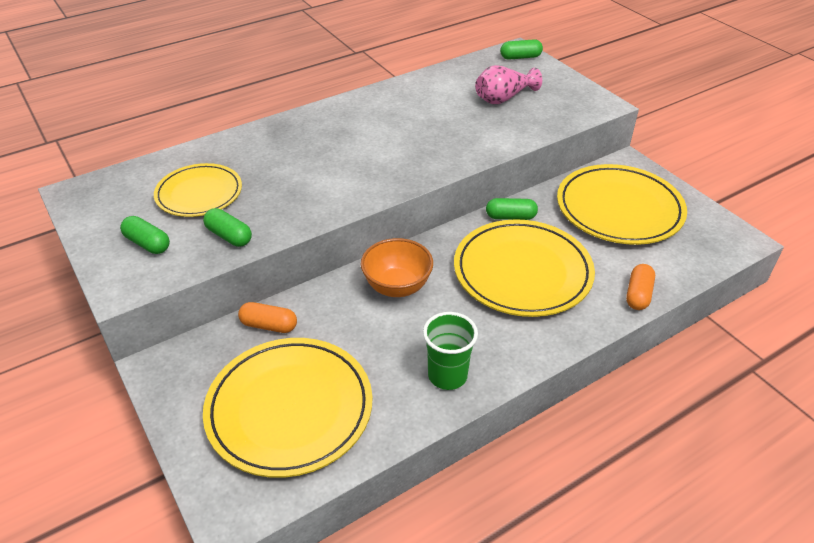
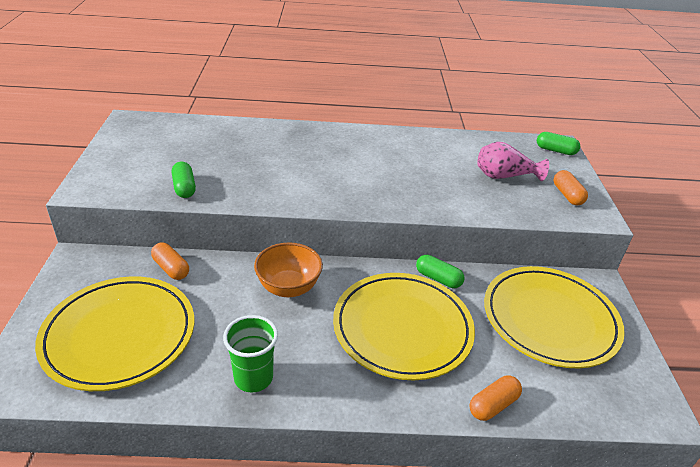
camera: 30 degrees right, 5 degrees down
(147, 244) = (131, 169): green capsule -> none
(199, 194) = (199, 152): yellow plate -> none
(565, 95) = (567, 195): none -> orange capsule

